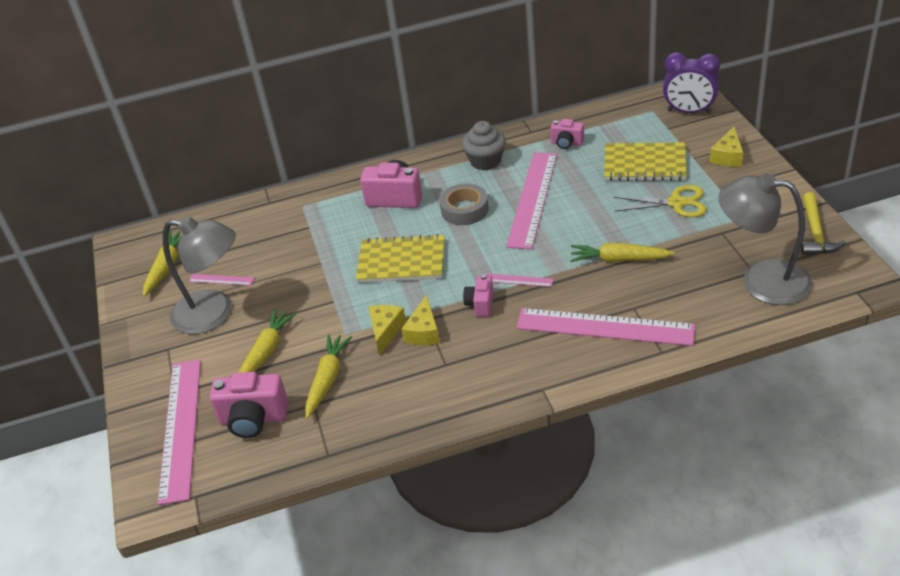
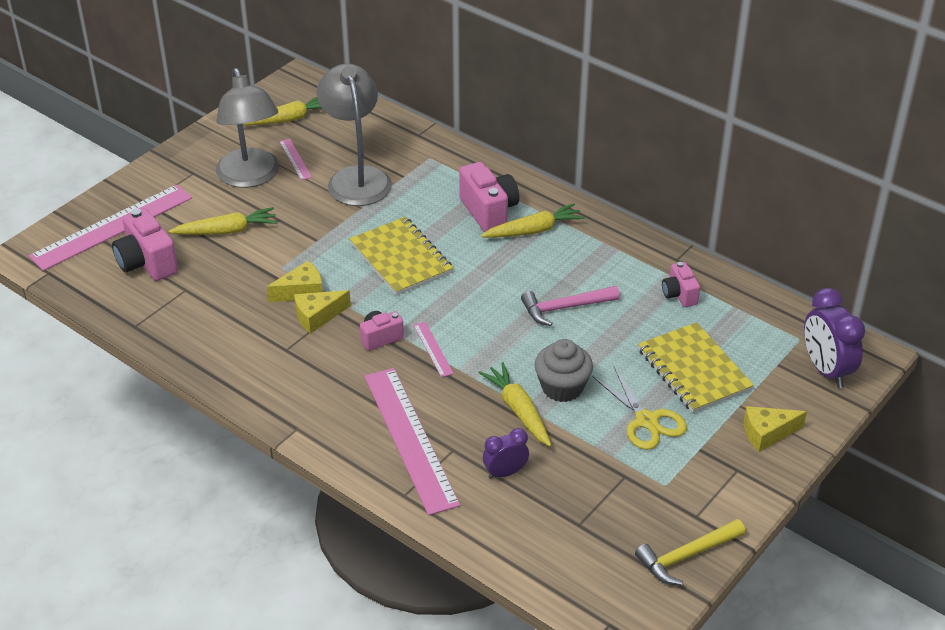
camera: 50 degrees right, 0 degrees up
(327, 379) = (219, 283): yellow carrot -> yellow carrot (533, 230)
(464, 210) = (509, 267): grey tape -> none
(485, 161) = (597, 247): grey cupcake -> grey cupcake (562, 387)
(533, 199) = (565, 308): pink ruler -> pink hammer
(677, 289) = (505, 473): none -> purple clock
(761, 280) = (568, 536): grey lamp -> grey lamp (356, 177)

